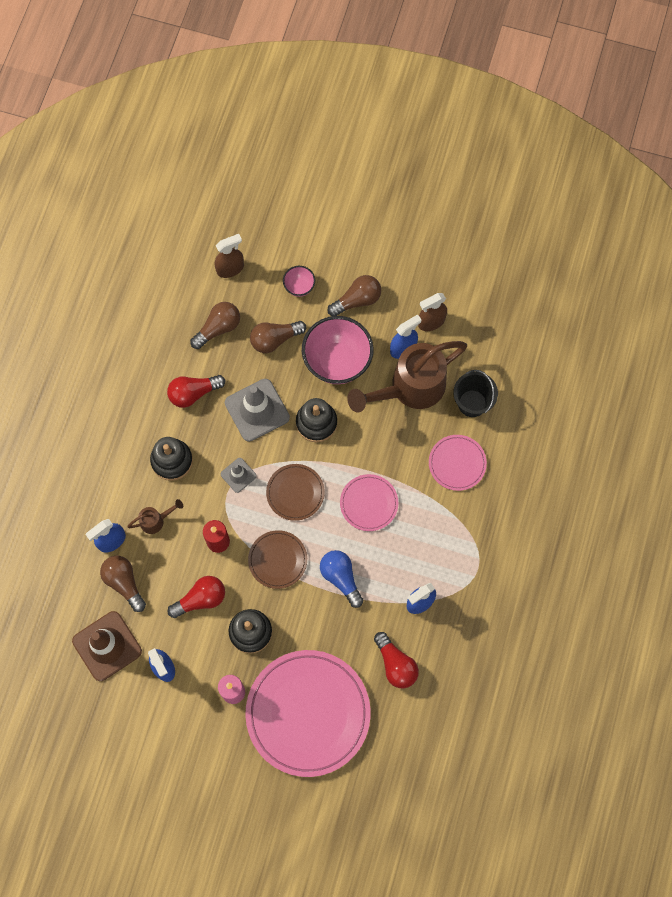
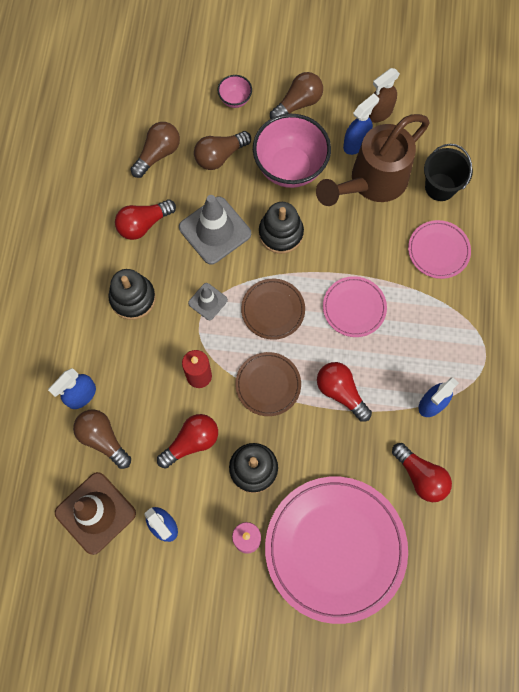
camera: 10 degrees left, 0 degrees up
(156, 520) = (127, 365): brown watering can -> none
(230, 268) = (159, 93): brown spray bottle -> none
(341, 578) = (341, 392): blue light bulb -> red light bulb

